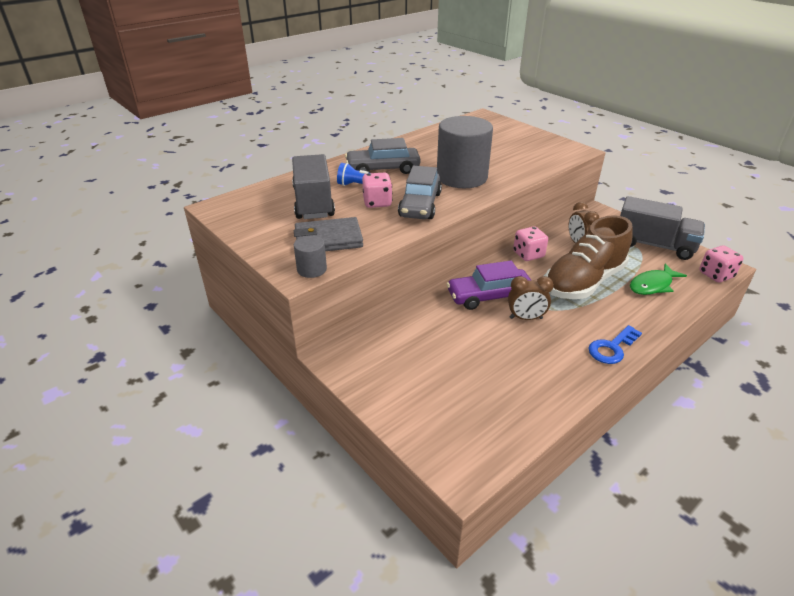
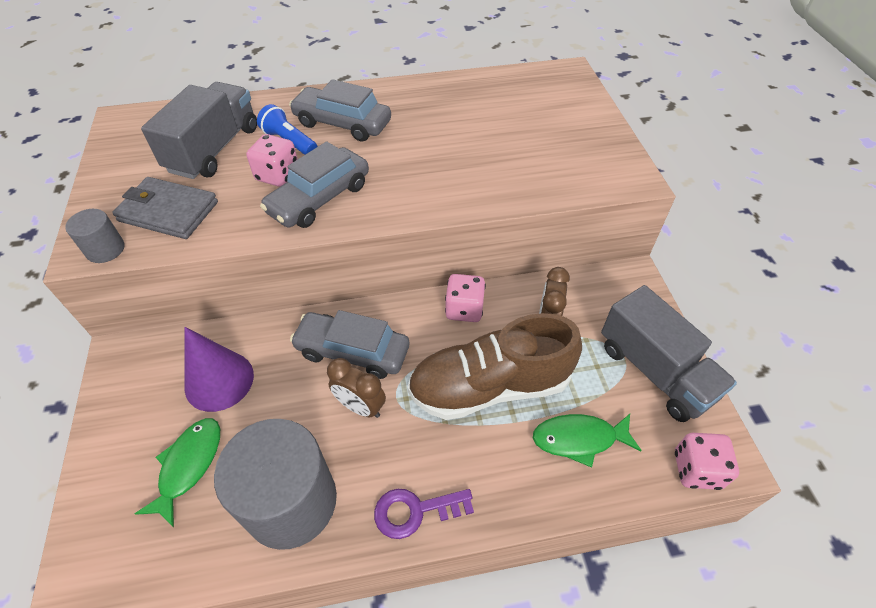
camera: 30 degrees right, 15 degrees up
(423, 342) = (219, 381): none -> purple cone
(458, 388) = (189, 465): none -> green fish
(461, 177) = (419, 171): grey cylinder -> grey cylinder (291, 501)
(489, 296) = (352, 351): purple car -> grey car
(612, 348) = (415, 511): blue key -> purple key

